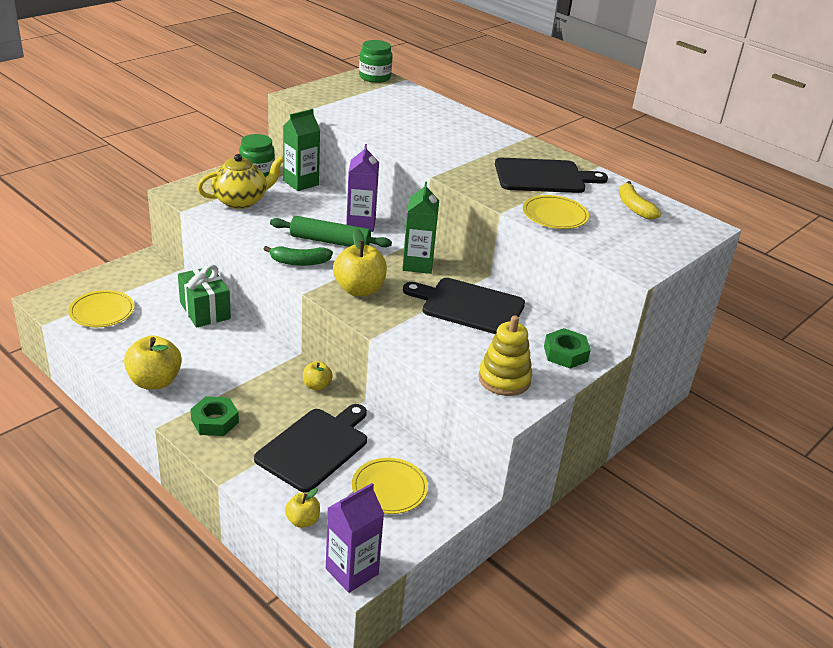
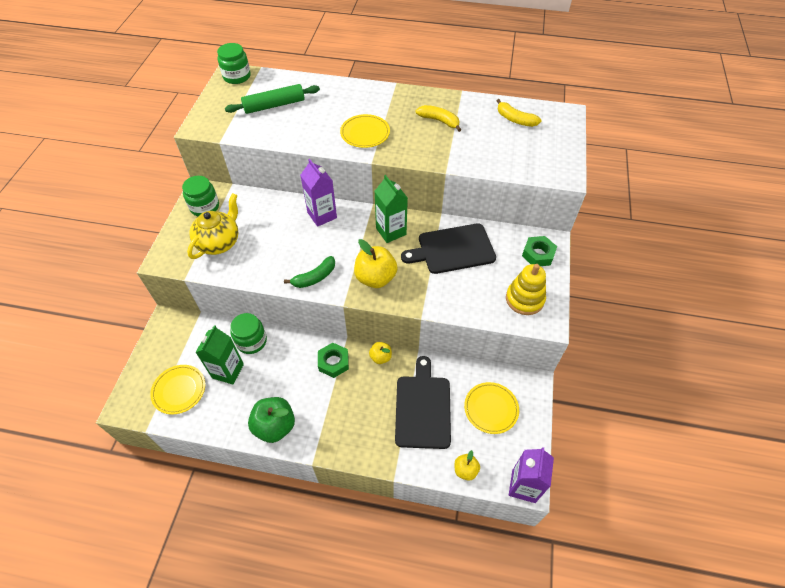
camera: 30 degrees left, 20 degrees up
(154, 381) = (275, 426): yellow apple -> green apple
(205, 310) = (251, 341): green gift -> green jar
(215, 421) = (345, 431): green nut -> green nut (333, 362)
(301, 183) = (245, 199): green carton -> green carton (228, 371)
(330, 241) = (317, 245): green rolling pin -> green rolling pin (274, 105)
(543, 177) = (439, 121): black cutting board -> yellow banana
(554, 215) = (479, 155): yellow plate -> yellow plate (365, 133)

